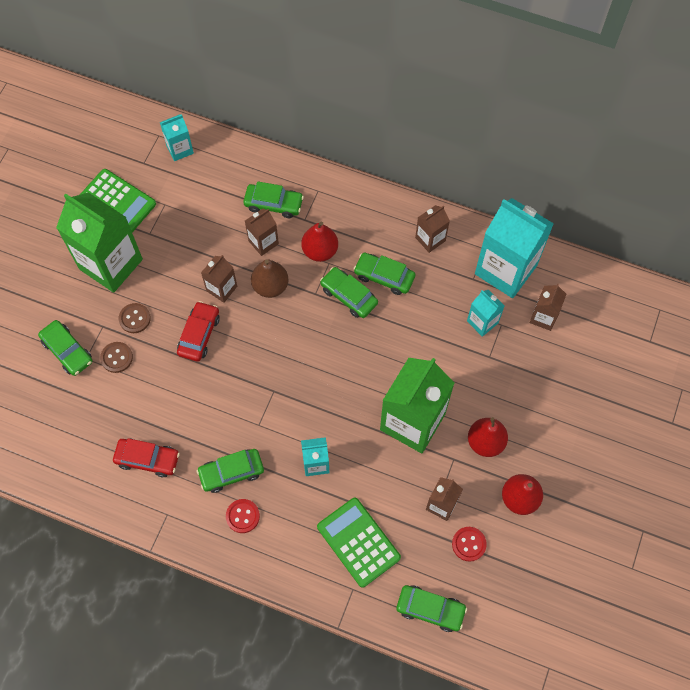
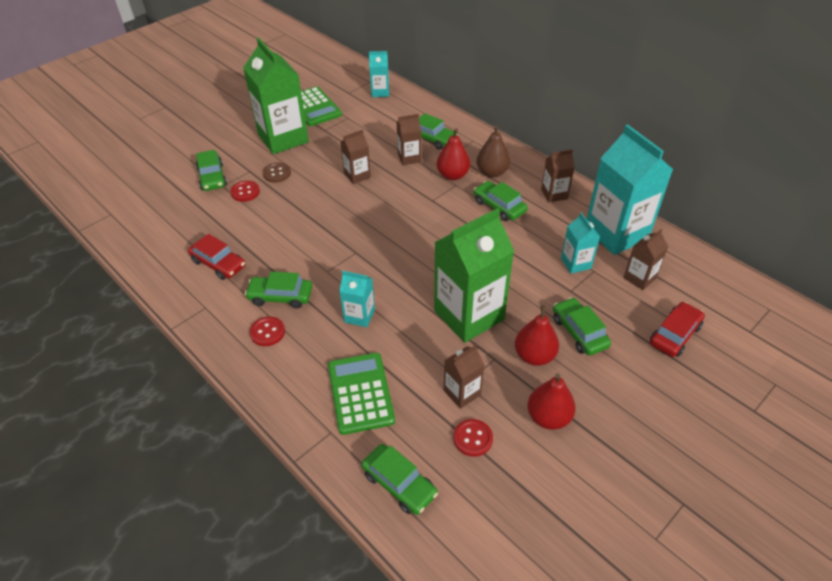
camera: 25 degrees right, 20 degrees down
(117, 358) = (245, 192): brown button -> red button
(199, 335) = (319, 198): red car -> red car (675, 335)
(270, 286) = (397, 185): brown pear -> brown pear (492, 172)
(349, 296) = (460, 210): green car -> green car (579, 332)

